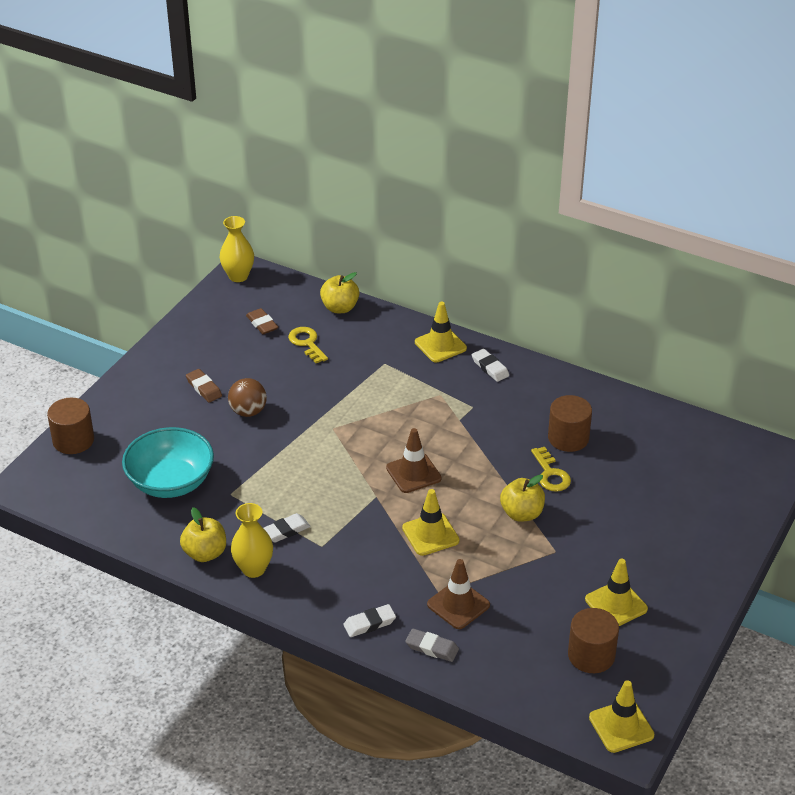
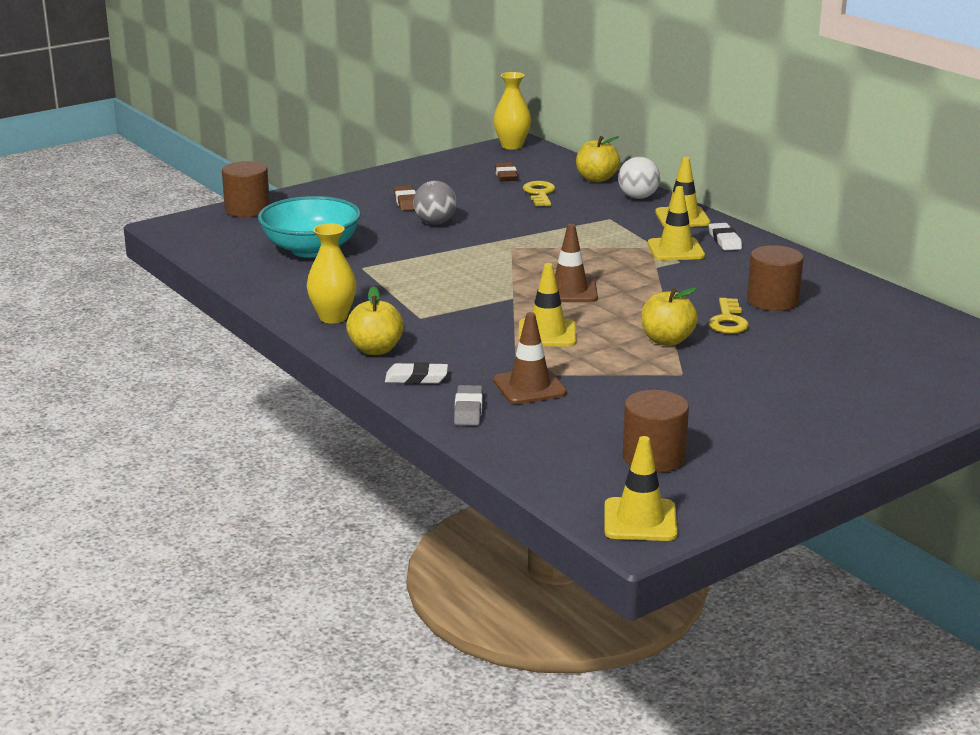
camera: 25 degrees right, 15 degrees down
(205, 553) = (295, 298): yellow apple -> yellow apple (375, 350)
(248, 411) = (435, 223): brown ball -> grey ball
(286, 530) = (393, 300): white eraser -> none
(389, 325) = (638, 197): none -> white ball
(432, 648) = (468, 410): grey eraser -> grey eraser turned 45 degrees clockwise
(616, 604) = (721, 427): yellow traffic cone -> yellow traffic cone (675, 250)

